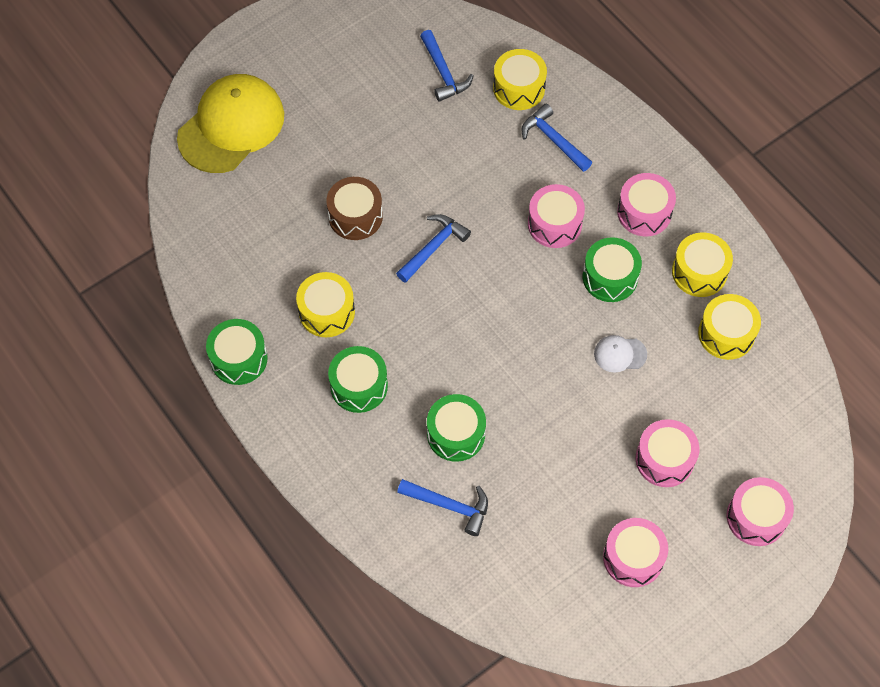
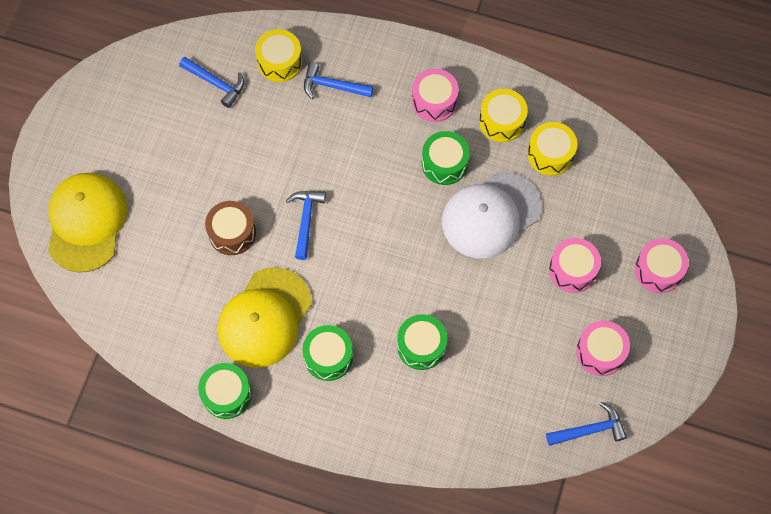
camera: 35 degrees left, 5 degrees up
(327, 312) = (265, 318): yellow drum -> yellow cap
(449, 506) = (454, 400): blue hammer -> blue hammer (590, 430)
(554, 224) = (378, 148): pink drum -> none
(620, 354) = (490, 215): white cap -> white cap, size x2.39

